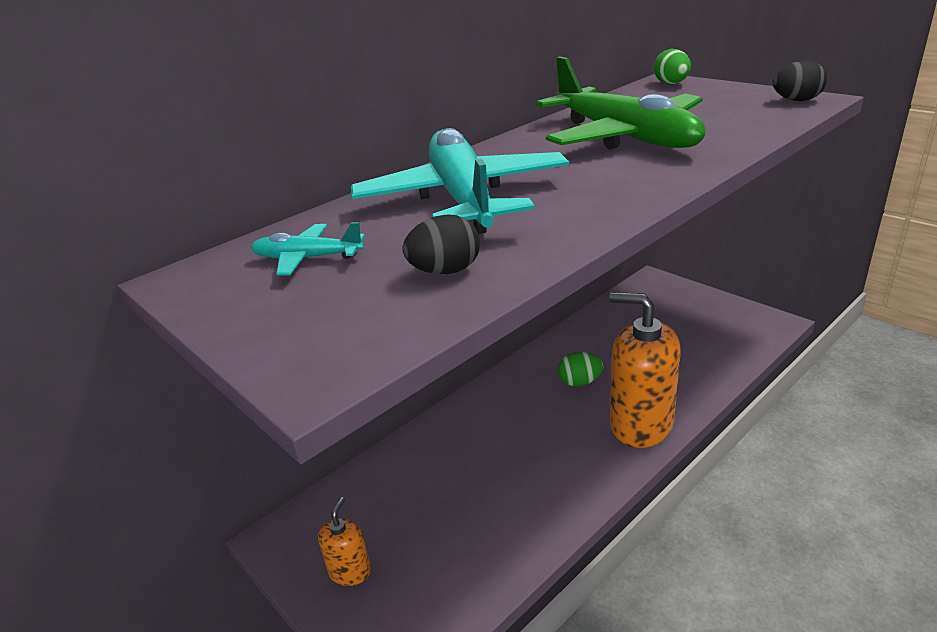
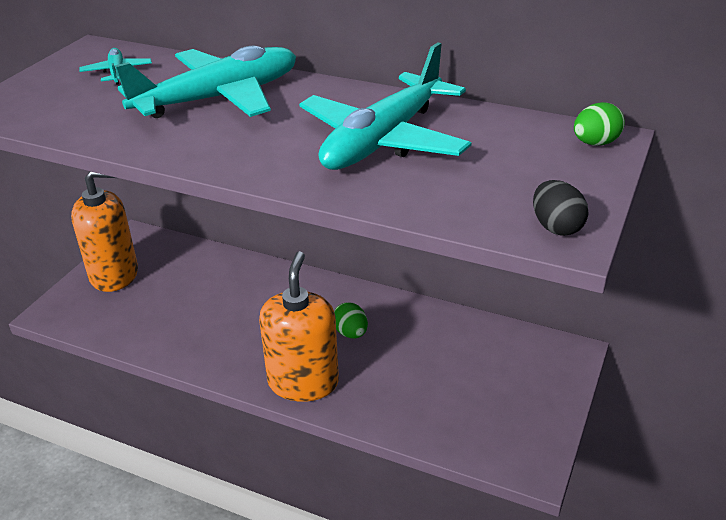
camera: 65 degrees right, 5 degrees up
(350, 571) = (114, 274): orange soap dispenser -> orange soap dispenser, size x2.08
(445, 271) = (97, 117): black egg -> none
(624, 137) = (383, 140): green plane -> turquoise plane

